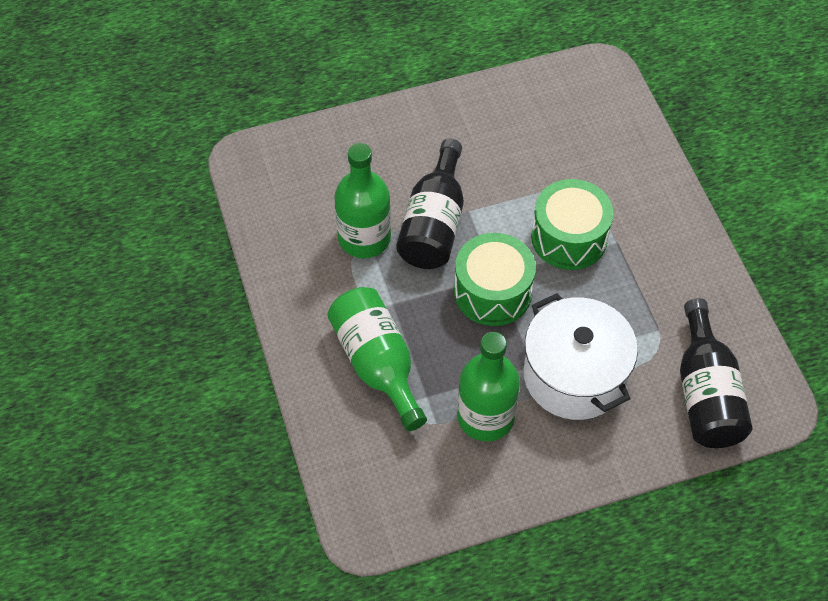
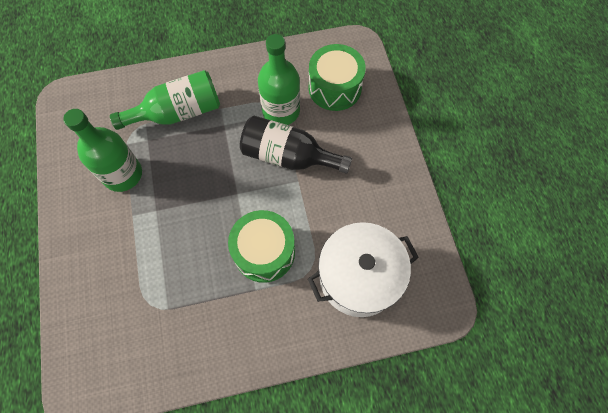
camera: 95 degrees right, 10 degrees up
(492, 292) = (223, 190): green drum -> green drum (335, 88)
(574, 375) = (141, 238): white pot -> white pot (358, 277)
(706, 394) = (102, 336): black bottle -> none

